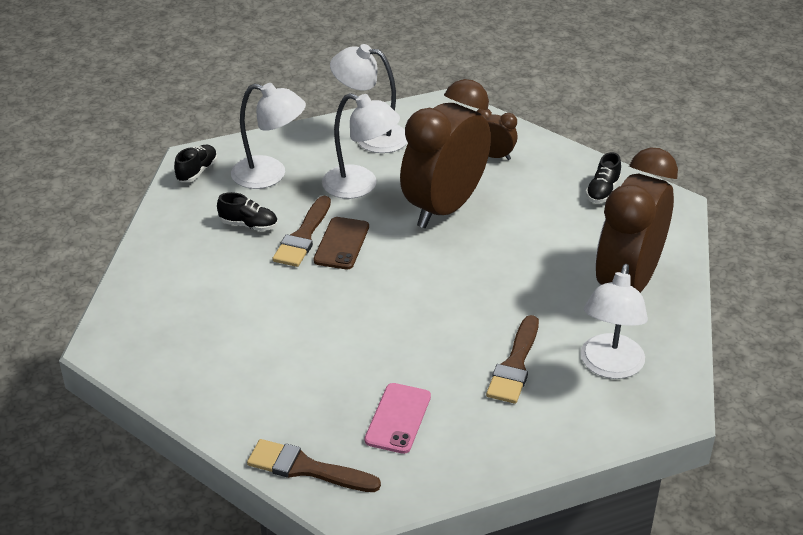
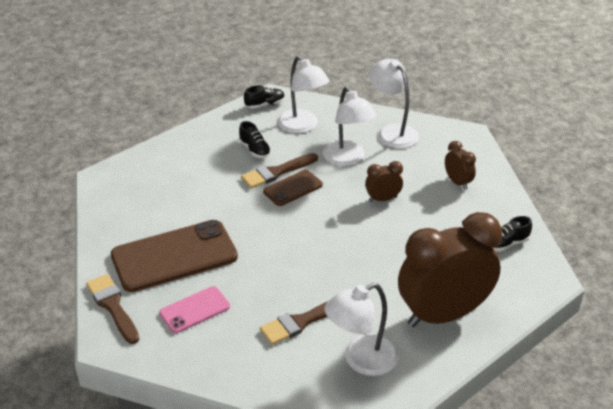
camera: 40 degrees right, 0 degrees up
(305, 380) = (174, 256): none -> brown phone
(444, 208) = (382, 199): brown clock -> brown clock, size x0.43

